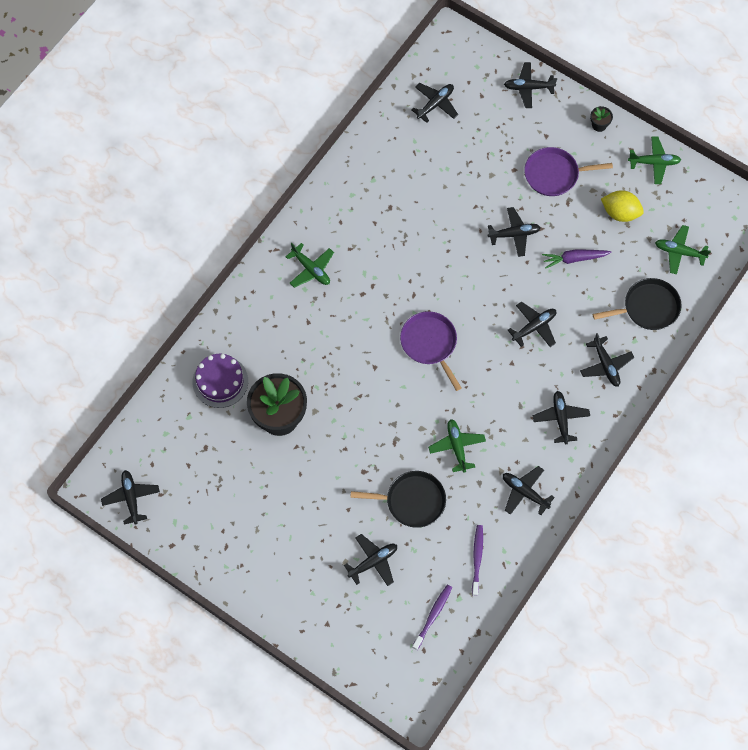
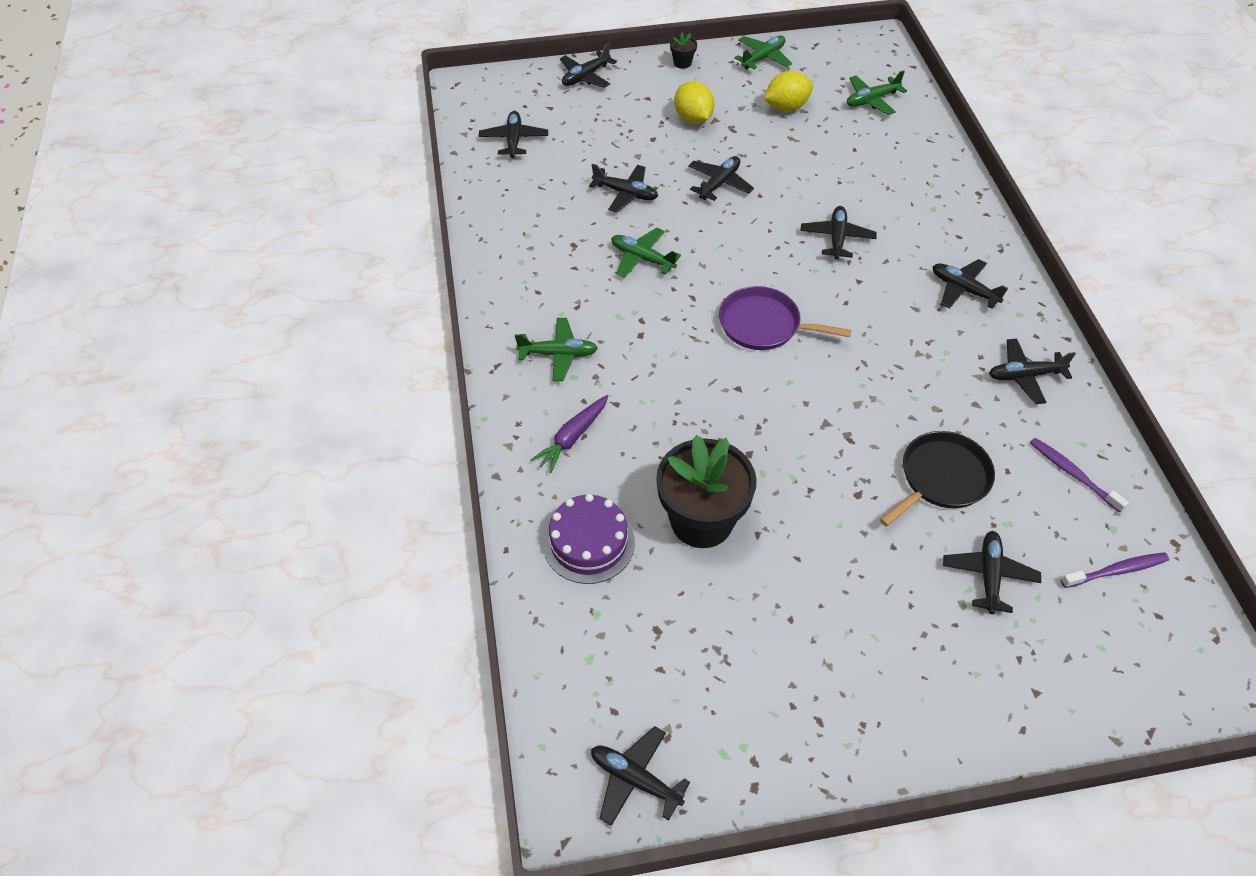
camera: 45 degrees left, 15 degrees down
(433, 616) = (1116, 571): purple toothbrush -> purple toothbrush turned 90 degrees clockwise
(457, 447) = (912, 391): green plane -> green plane (642, 258)
(554, 174) = (693, 118): purple pan -> yellow lemon
(574, 259) = (796, 164): purple carrot -> purple carrot (572, 438)
(605, 365) = (937, 219): black plane -> black plane (625, 193)
(648, 307) = (906, 154): black pan -> none

